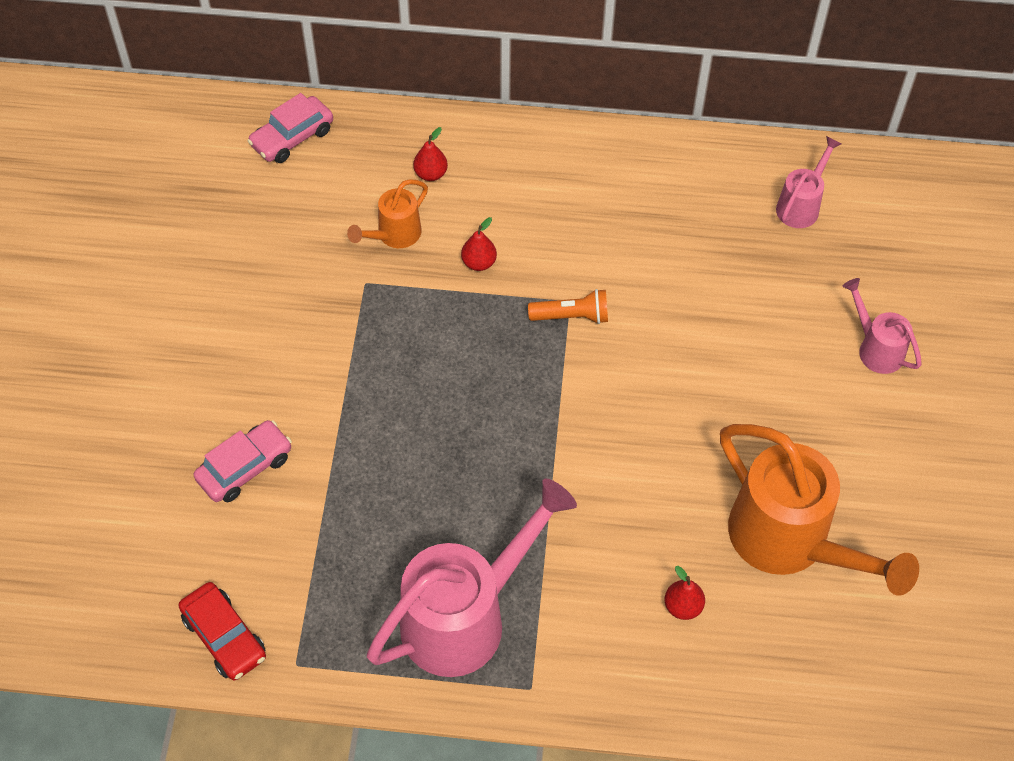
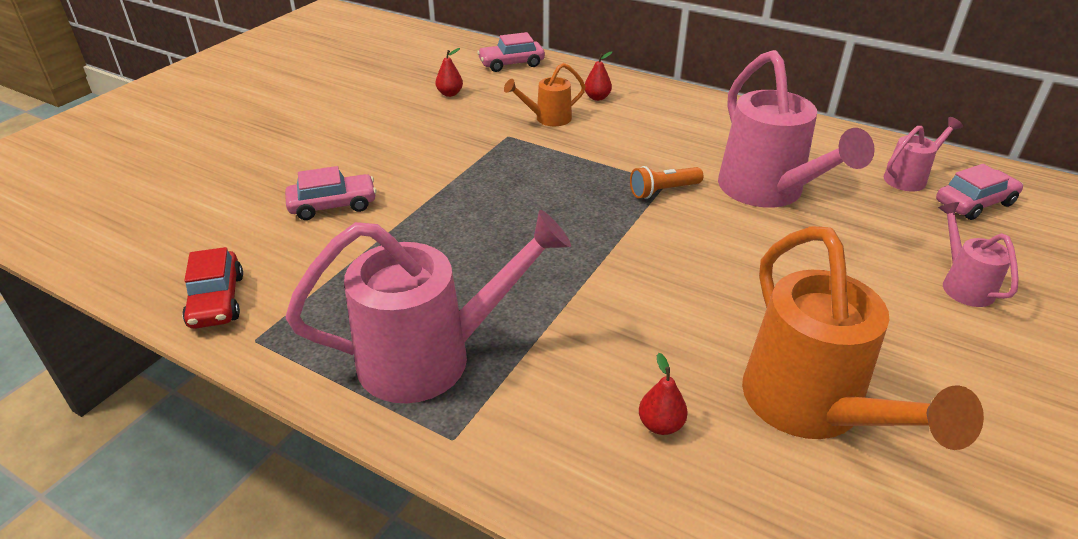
camera: 25 degrees right, 20 degrees down
(479, 263) = (603, 146): red pear -> red pear (450, 94)
(572, 316) = (663, 191): orange flashlight -> orange flashlight turned 135 degrees clockwise
(673, 279) = (767, 191): none -> pink watering can
(867, 224) = (974, 203): none -> pink car

